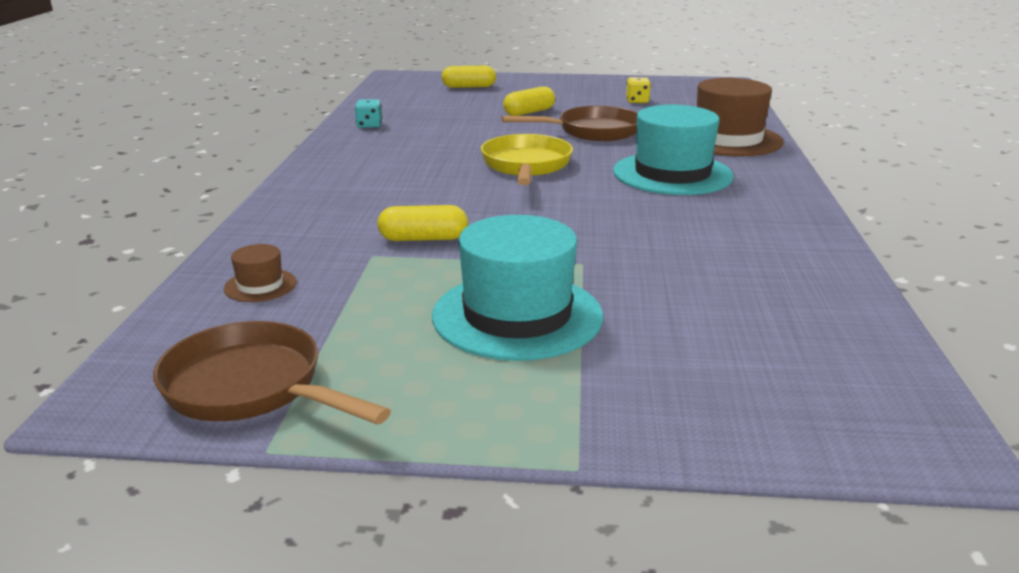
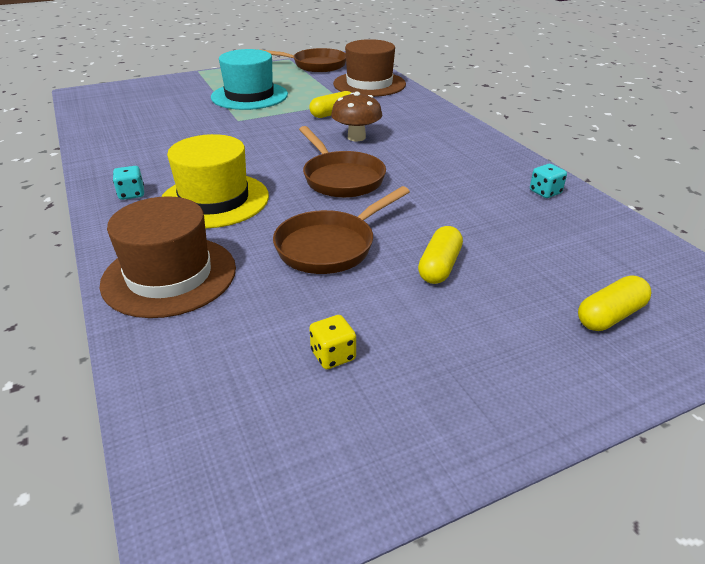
camera: 150 degrees right, 10 degrees up
(260, 285) = (369, 84): brown hat -> brown hat, size x2.27
(446, 199) = (356, 137): none -> brown mushroom
(526, 166) = (341, 178): yellow pan -> brown pan
(672, 174) = (214, 200): turquoise hat -> yellow hat
(764, 195) = (131, 194): none -> turquoise dice

